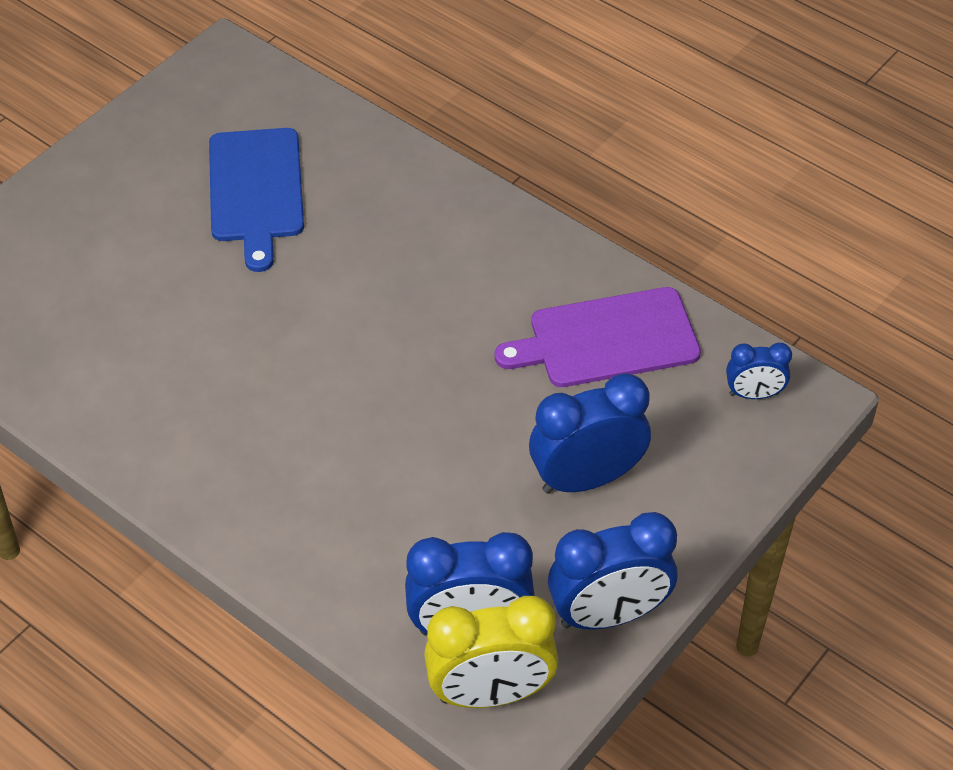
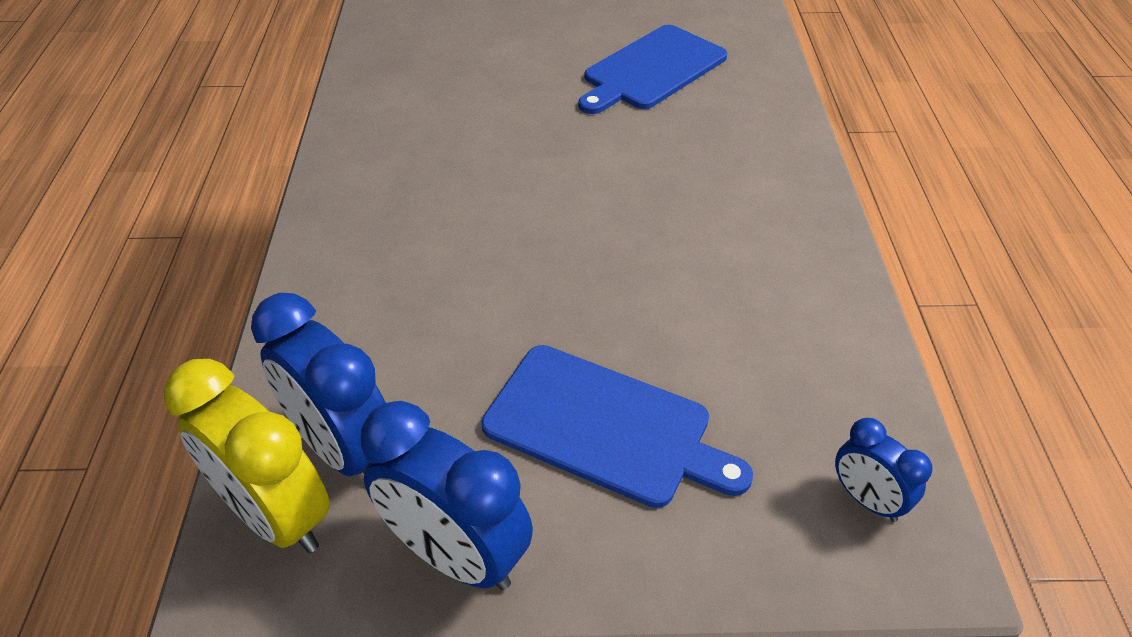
camera: 50 degrees right, 5 degrees down
(586, 478) = (605, 427): blue clock -> blue cutting board
(607, 339) = (779, 339): purple cutting board -> none

